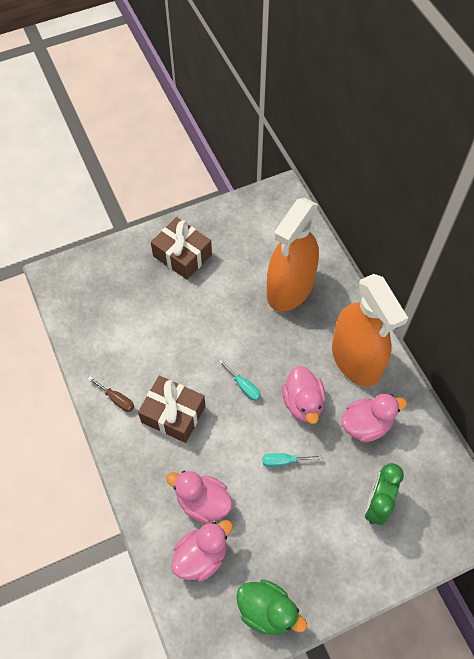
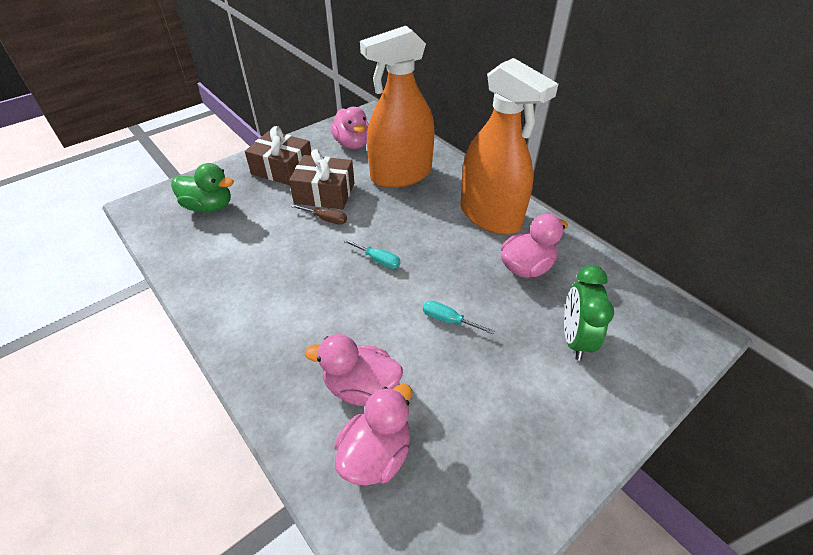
camera: 15 degrees left, 15 degrees down
(116, 399) = (227, 301): brown screwdriver -> brown screwdriver (326, 219)
(173, 414) = (301, 302): brown gift -> brown gift (324, 193)
(267, 611) = (491, 504): green duck -> green duck (209, 207)
(284, 461) = (448, 320): turquoise screwdriver -> turquoise screwdriver turned 45 degrees clockwise
(290, 288) = (401, 175): orange spray bottle -> orange spray bottle turned 45 degrees clockwise
(303, 403) = (449, 262): pink duck -> pink duck (352, 144)

